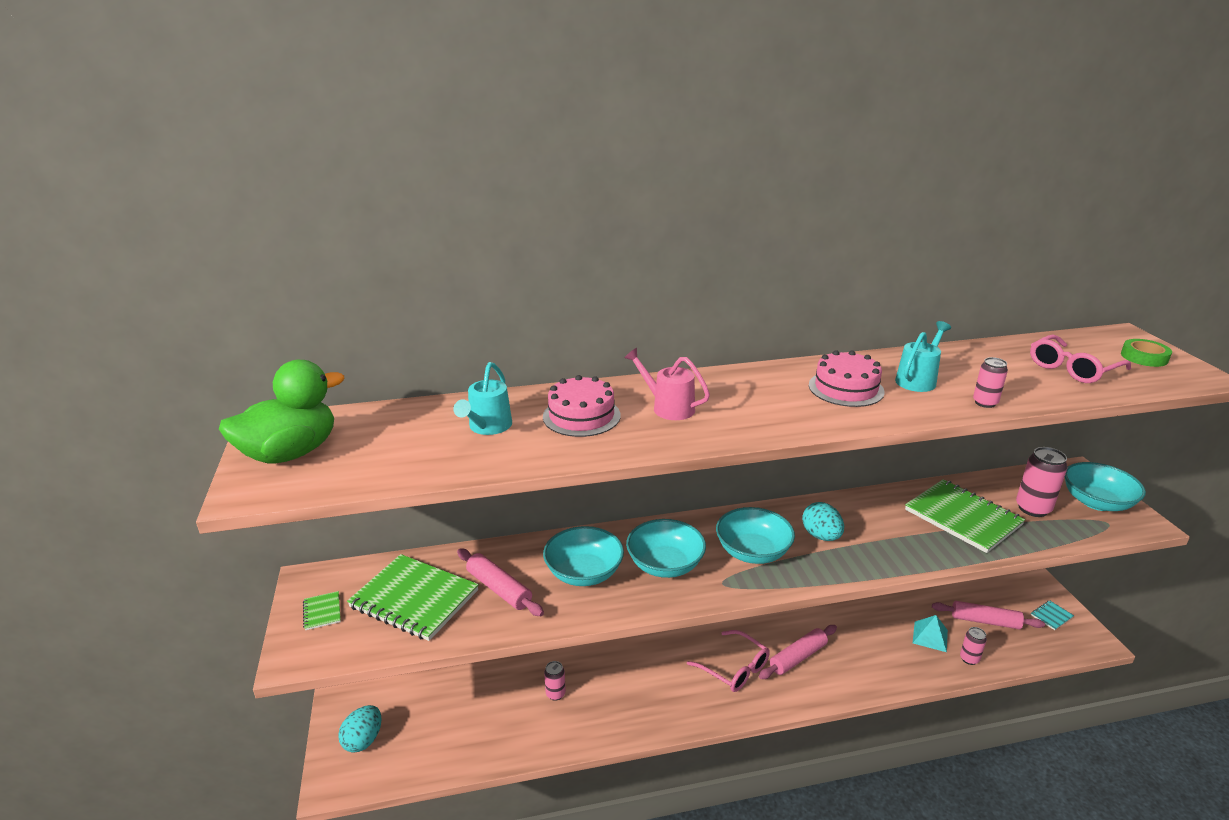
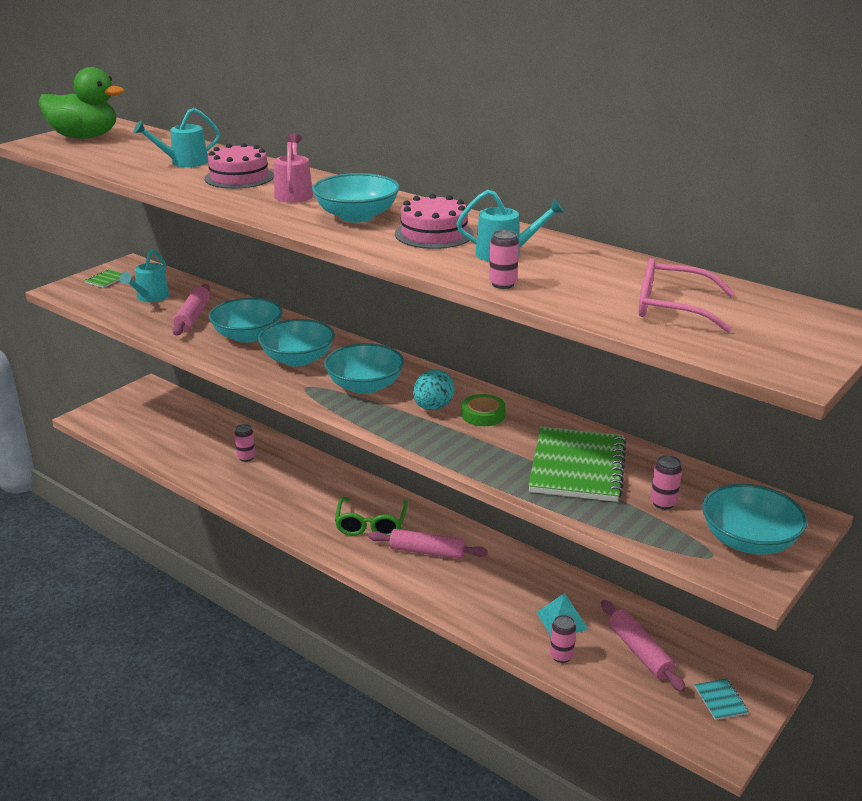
camera: 50 degrees right, 0 degrees up
(363, 740) = (127, 410): turquoise egg -> none
(414, 599) = (149, 298): green notebook -> turquoise watering can
(734, 668) = (371, 524): pink glasses -> green glasses
(766, 402) = (357, 216): none -> turquoise bowl
(1033, 508) = (663, 503): pink can -> pink can, size x0.59
(1051, 616) = (721, 700): turquoise notebook -> turquoise notebook turned 60 degrees clockwise
(1144, 357) = (789, 337): green tape -> green tape (483, 415)

